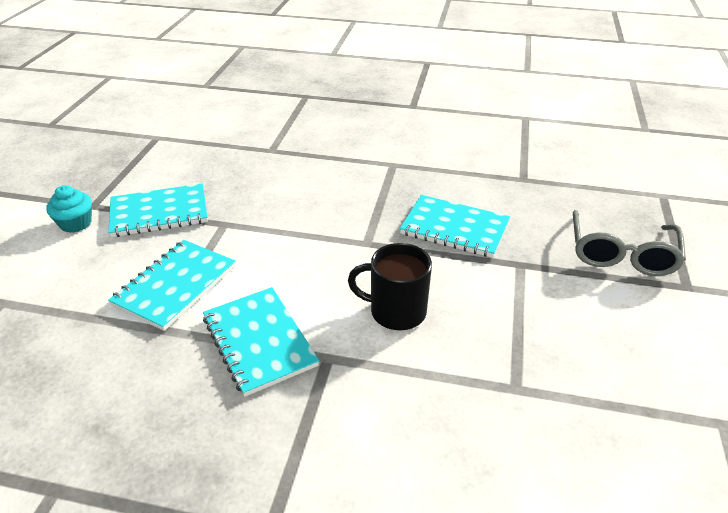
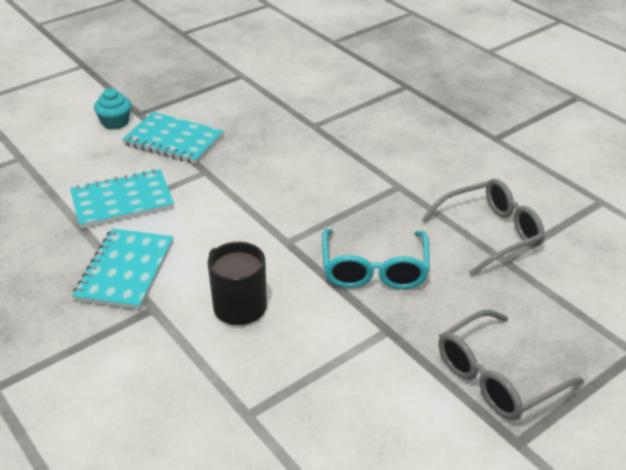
camera: 40 degrees right, 0 degrees up
(454, 228) = (374, 269): turquoise notebook -> turquoise glasses
(492, 167) = (490, 233): none -> grey glasses

